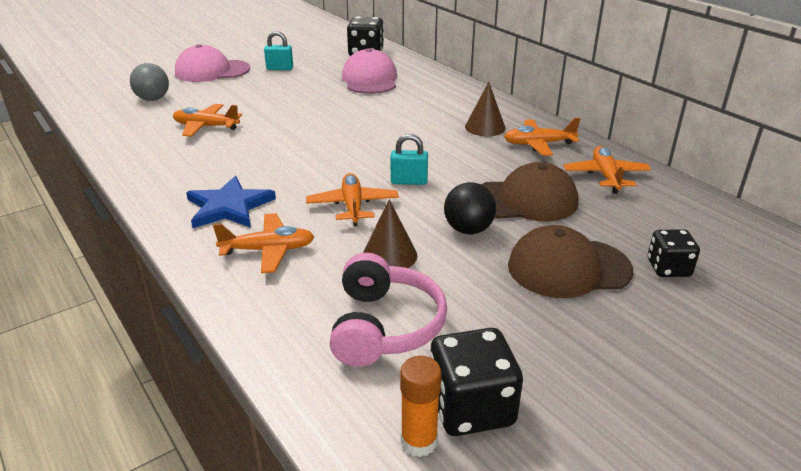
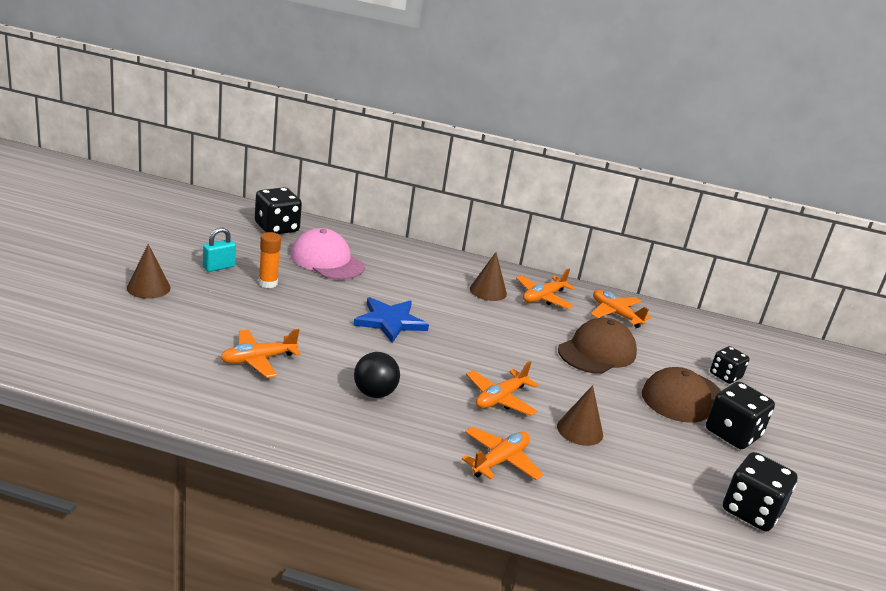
camera: 45 degrees left, 5 degrees down
(153, 99) = (142, 342): grey ball -> none
(212, 71) = (148, 287): pink cap -> brown cone
(229, 206) = (412, 435): blue star -> blue star (390, 321)
(352, 206) = (500, 399): orange plane -> orange plane turned 90 degrees counterclockwise
(384, 326) = (647, 483): pink headphones -> none
(409, 181) = (506, 362): turquoise padlock -> none
(419, 441) = (755, 543): orange glue stick -> orange glue stick (268, 283)
(468, 230) = (596, 390): black ball -> black ball (374, 393)
(580, 324) = (732, 434): none -> black dice

